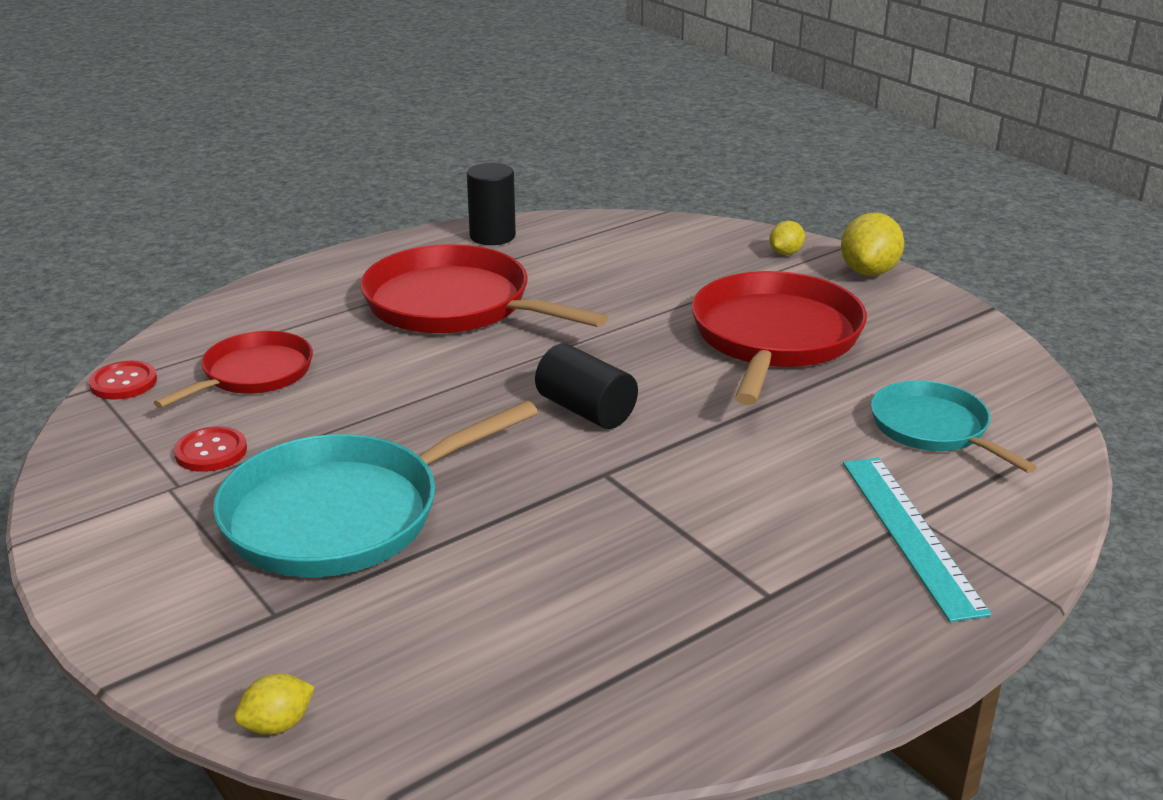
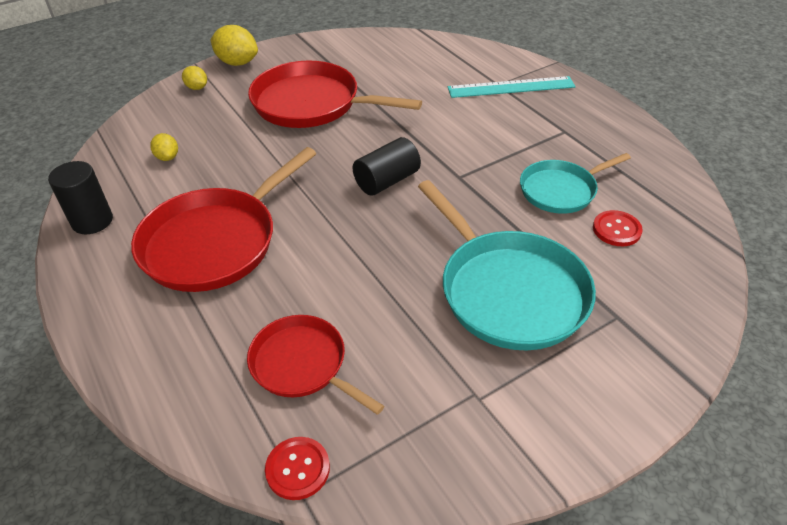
camera: 85 degrees left, 15 degrees up
(211, 451) = (426, 378): red button -> red button (616, 229)
(277, 725) = (712, 305): yellow lemon -> yellow lemon (167, 157)
(933, 429) = (419, 68): turquoise pan -> turquoise pan (560, 190)

